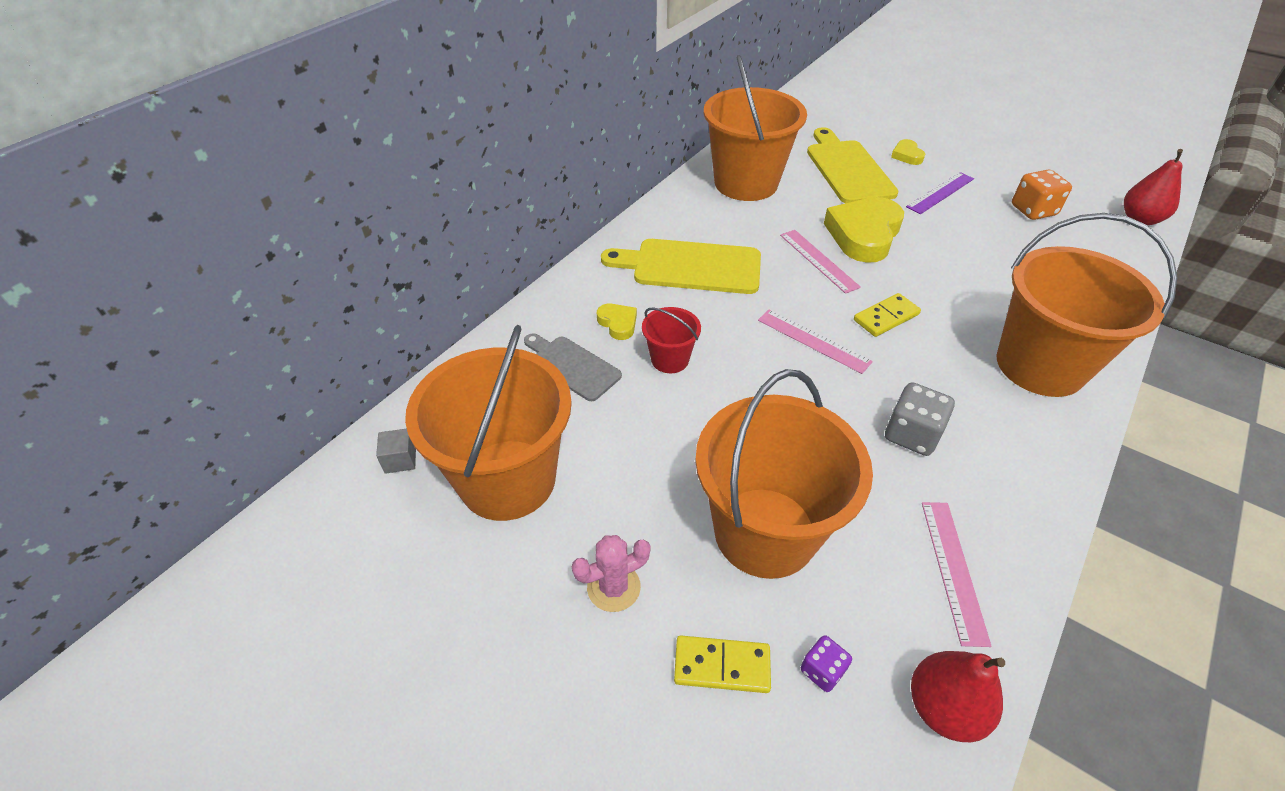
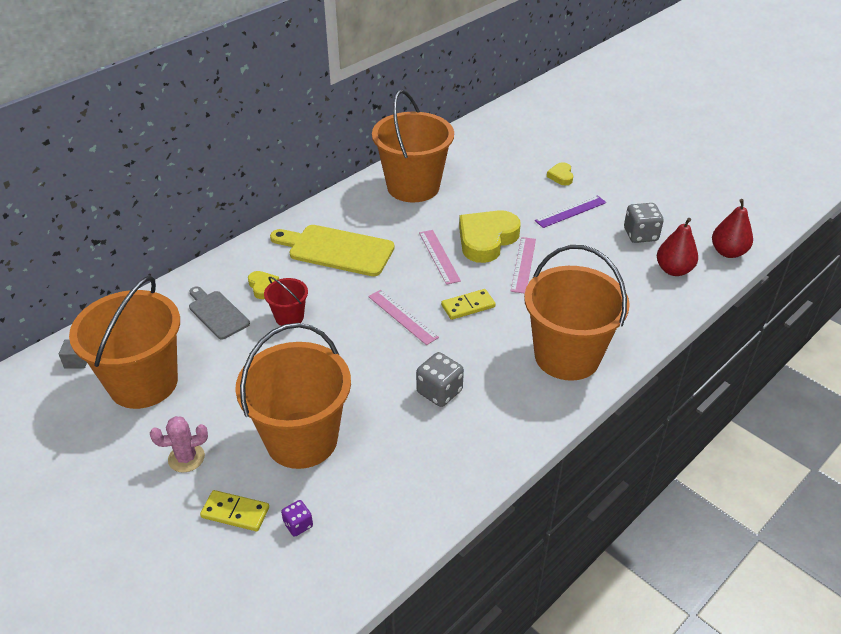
camera: 10 degrees right, 5 degrees down
(848, 169) = (504, 183): yellow cutting board -> none
(943, 708) = (365, 557): red pear -> red pear (673, 270)
(953, 569) = (418, 481): pink ruler -> pink ruler (523, 264)
(1033, 210) = (640, 235): orange dice -> grey dice

